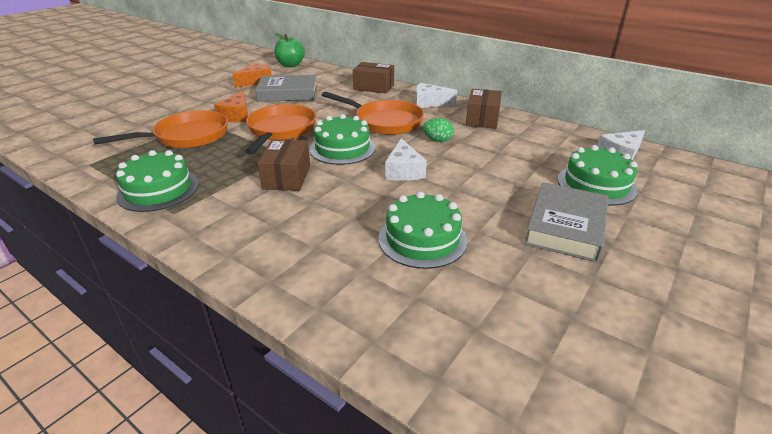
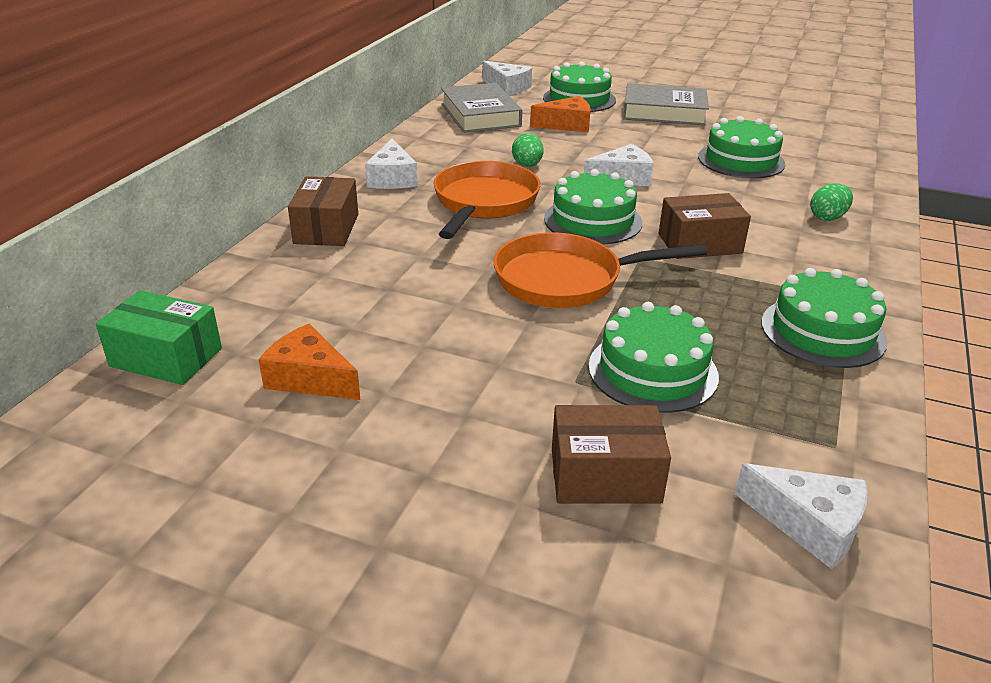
camera: 105 degrees left, 0 degrees up
(68, 146) = (809, 525): none -> white cheese
(187, 137) = (652, 371): orange pan -> green cake
(237, 115) = (528, 343): orange cheese -> orange cheese (567, 125)
(283, 249) = (827, 217): none -> green egg
(288, 93) = (384, 313): grey book -> grey book (480, 115)
(290, 65) = (166, 357): green apple -> green box
(482, 119) = (442, 144): brown box -> brown box (605, 475)

